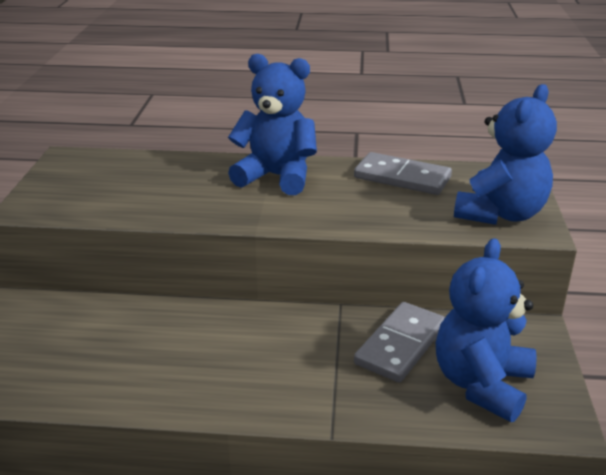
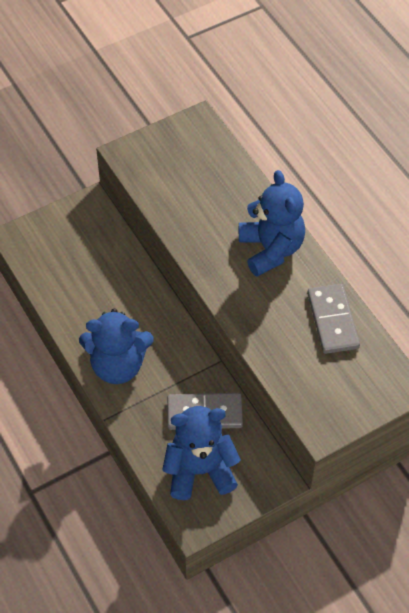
camera: 55 degrees right, 25 degrees up
(500, 214) = (327, 401): blue teddy bear -> blue teddy bear (118, 365)

